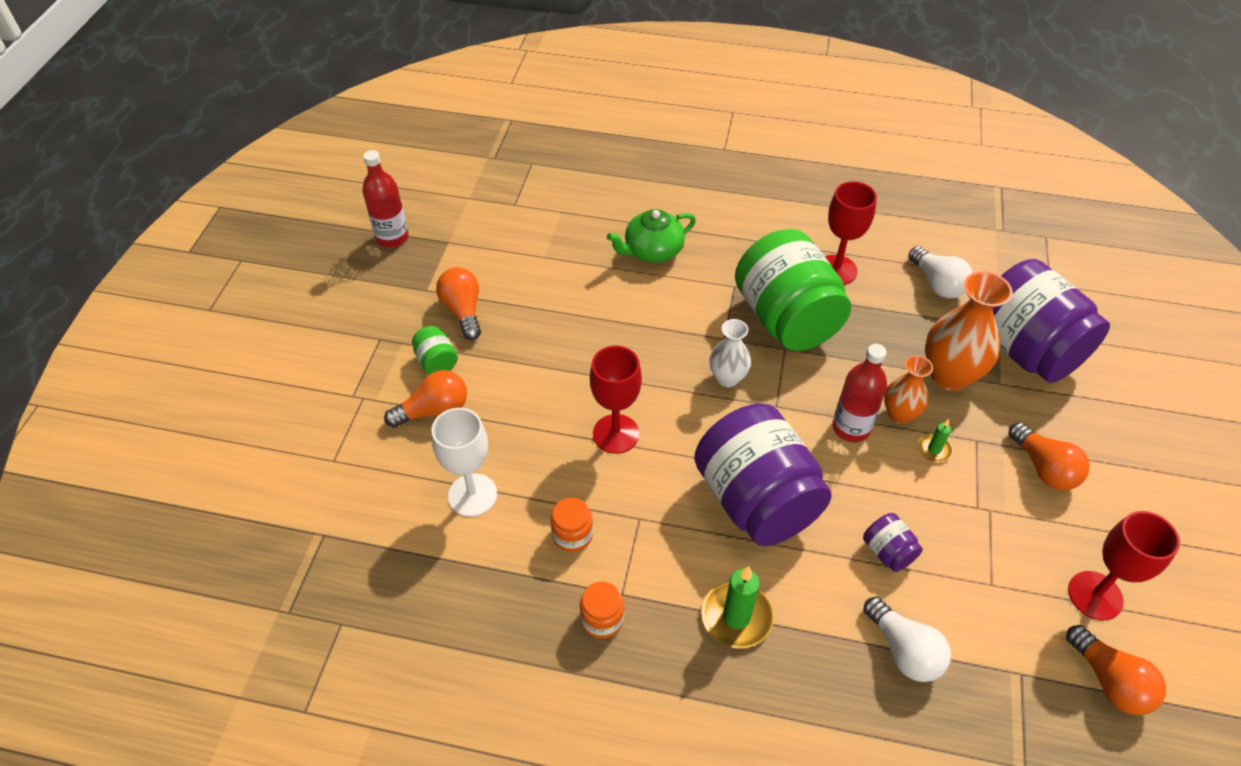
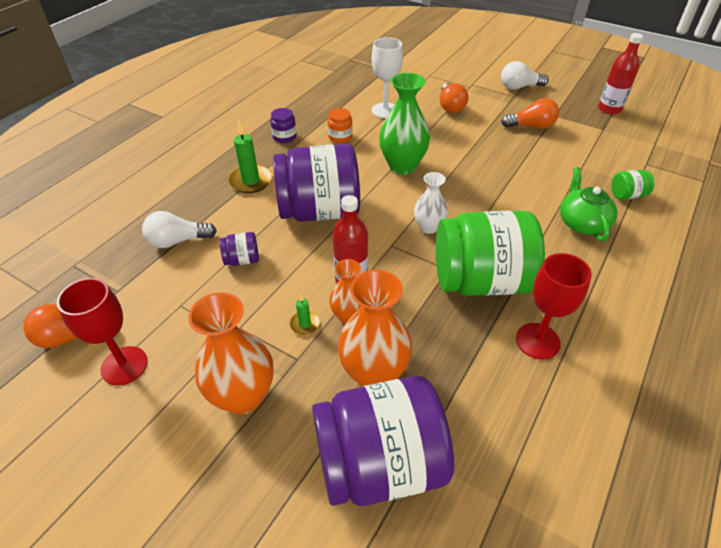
camera: 110 degrees right, 5 degrees down
(437, 362) = (489, 112): green jar -> green jar (627, 195)
(602, 619) = (284, 137): orange jar -> purple jar
(616, 434) = (402, 166): red goblet -> green vase
(937, 284) = (500, 425): white light bulb -> white light bulb (519, 87)
(1044, 468) = (243, 396): orange light bulb -> orange vase

